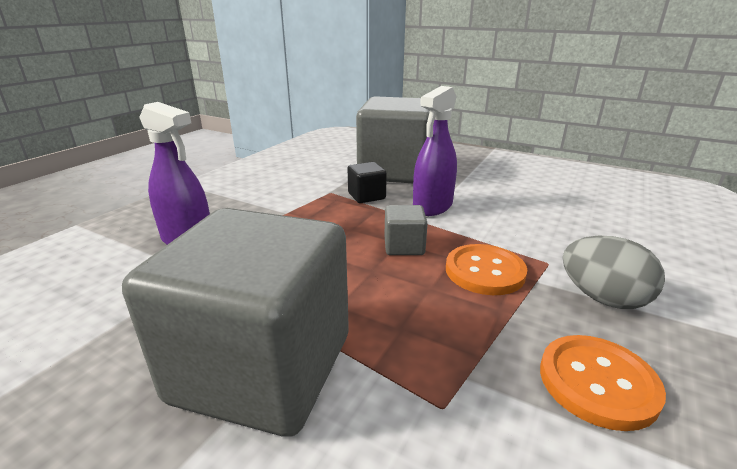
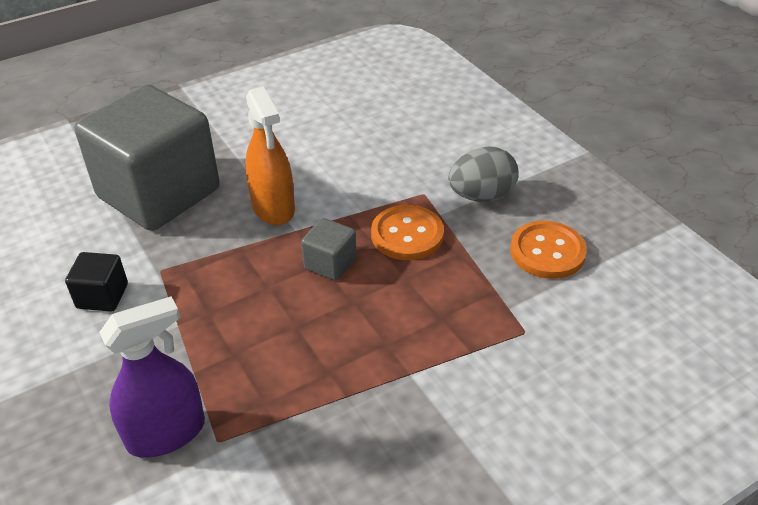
camera: 60 degrees left, 15 degrees up
(263, 367) = (431, 415): grey cube -> none
(366, 196) = (201, 244): black cube -> black cube (102, 296)
(432, 206) = (273, 207): purple spray bottle -> orange spray bottle

